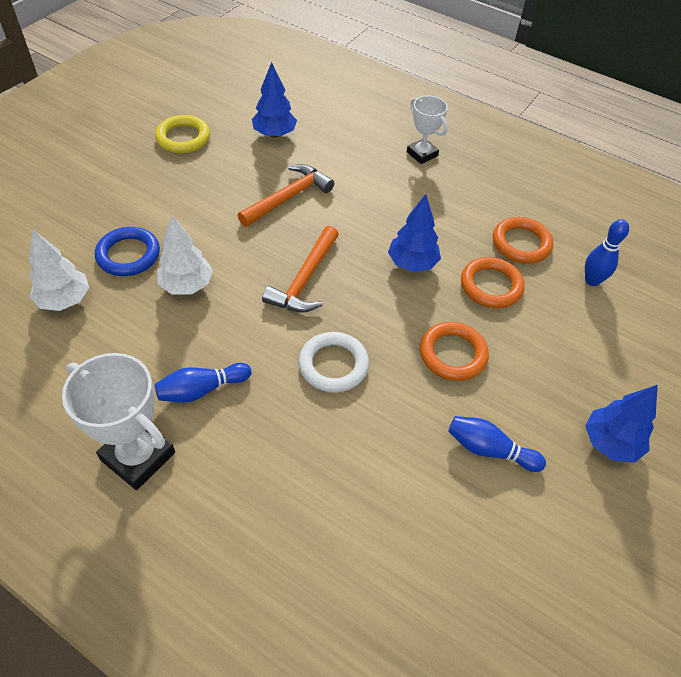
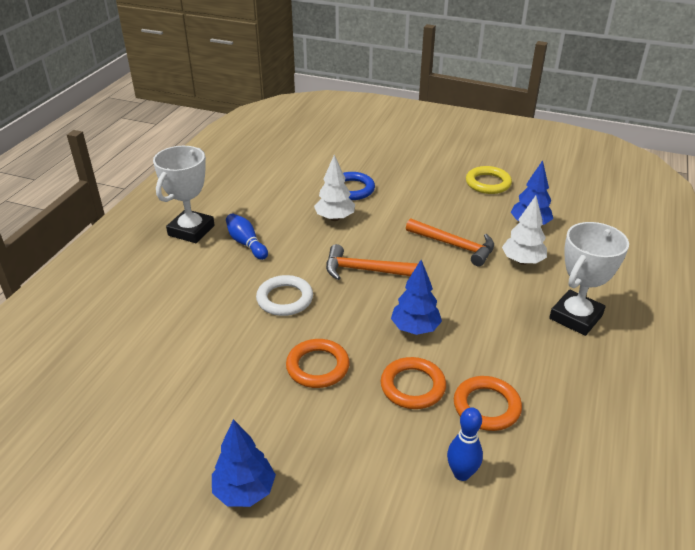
camera: 80 degrees right, 15 degrees down
(65, 300) = (302, 177): white tree -> white tree (522, 261)
(422, 154) = (575, 317): white trophy -> white trophy, size x1.59
(489, 450) = (222, 399): blue bowling pin -> none

